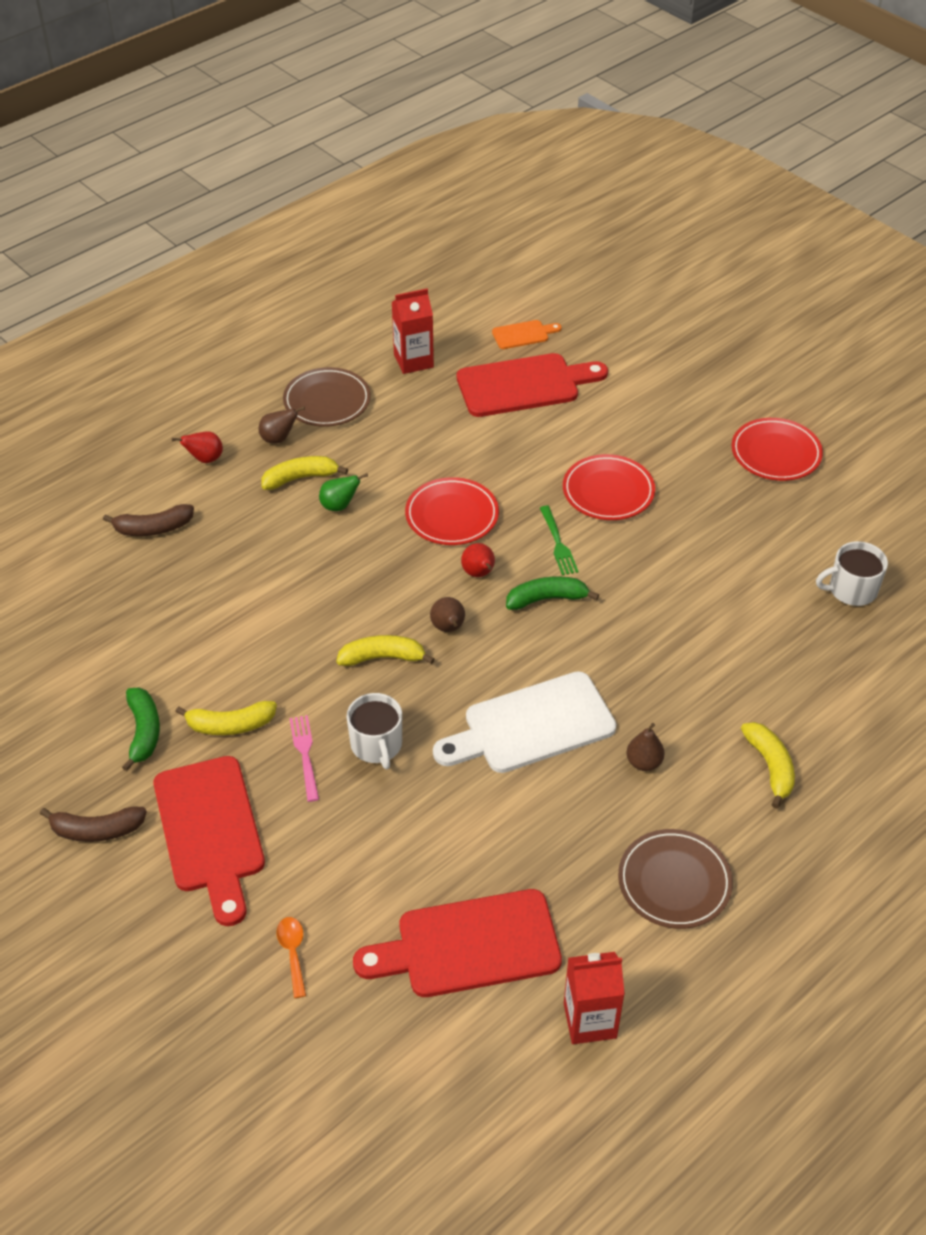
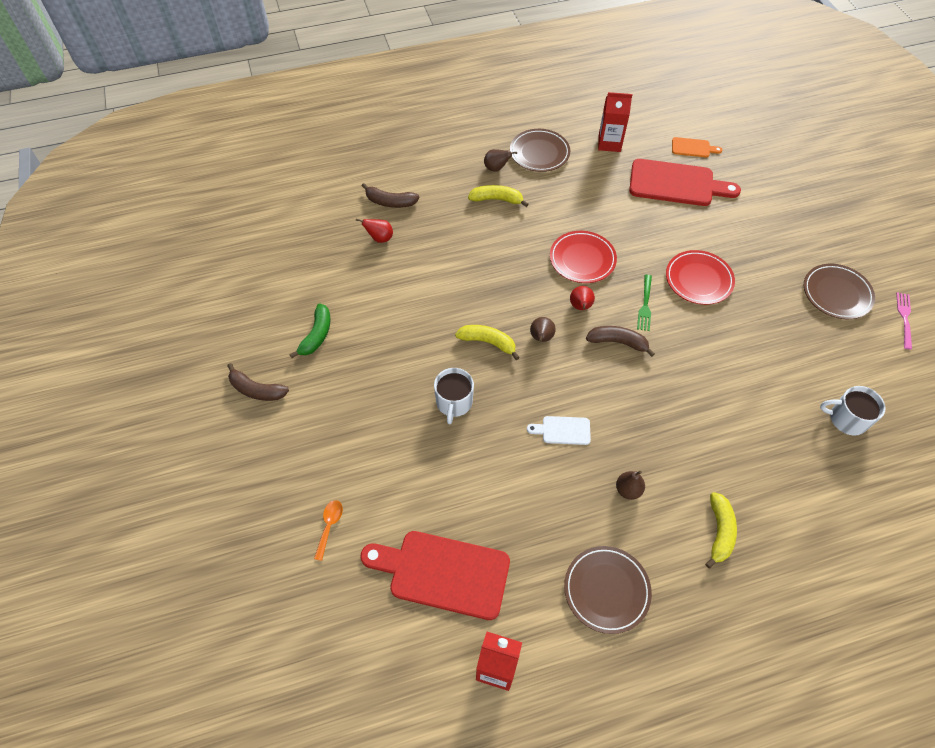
camera: 25 degrees right, 10 degrees up
(205, 459) = (444, 167): red pear -> red pear (380, 238)
(210, 831) = (322, 419): red cutting board -> none
(230, 725) = (370, 351): yellow banana -> none
(305, 754) = (405, 390): pink fork -> pink fork (904, 318)
(339, 506) = (512, 227): green pear -> none
(531, 726) = (563, 430): white cutting board -> white cutting board, size x0.47
(547, 599) = (618, 342): green banana -> brown banana
(775, 453) = (836, 294): red plate -> brown plate

